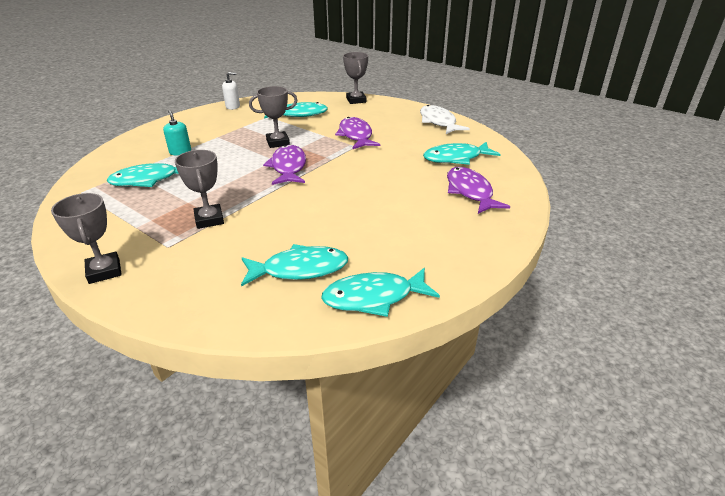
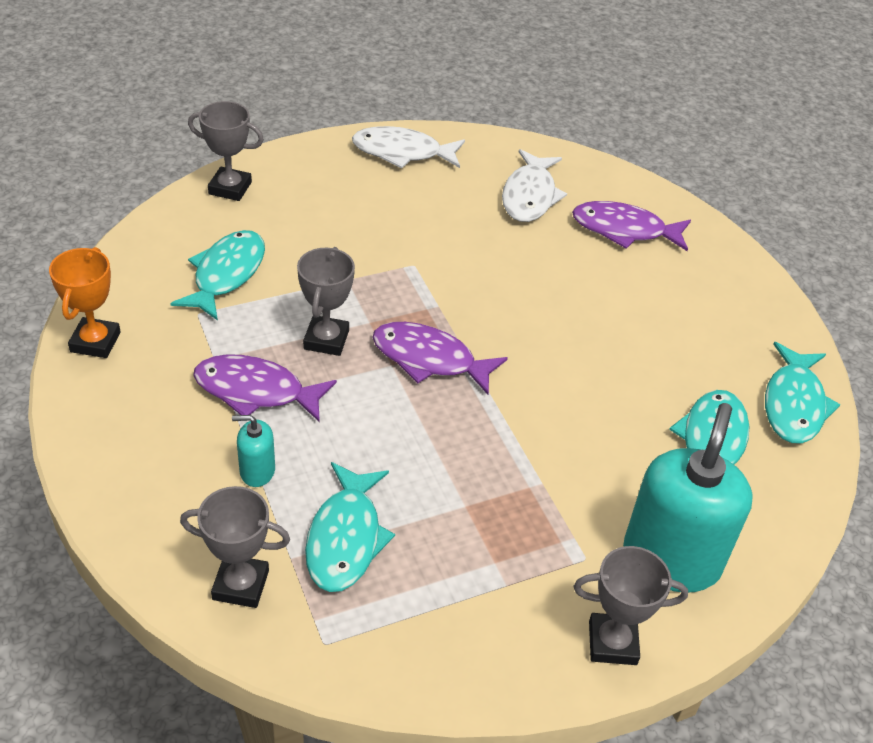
camera: 65 degrees left, 10 degrees up
(182, 277) = (671, 559): none -> turquoise soap dispenser
(209, 219) = (536, 495): grey trophy -> grey trophy (241, 585)
(233, 106) = (95, 342): white soap dispenser -> orange trophy
(356, 135) = (376, 249): purple fish -> purple fish (256, 391)
(456, 158) = (529, 196): turquoise fish -> white fish

